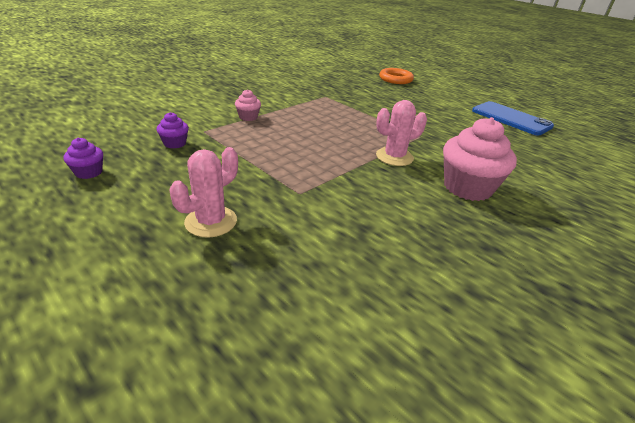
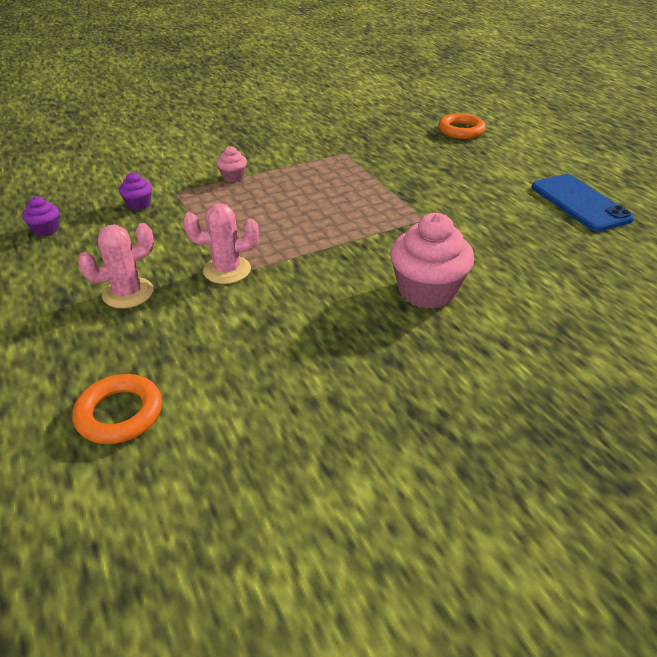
camera: 20 degrees right, 5 degrees up
(278, 351) = (119, 413): none -> orange ring
(394, 157) = (368, 243): pink cactus -> pink cactus (227, 270)

